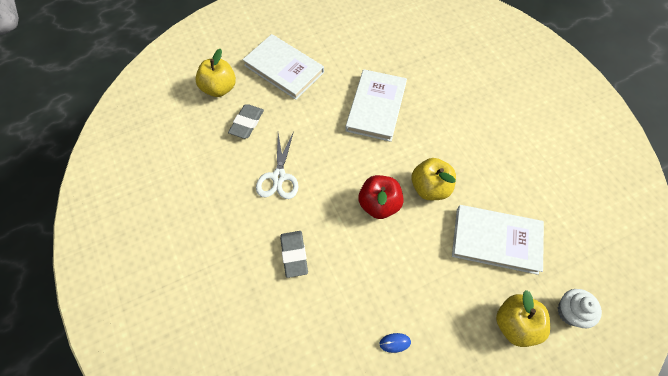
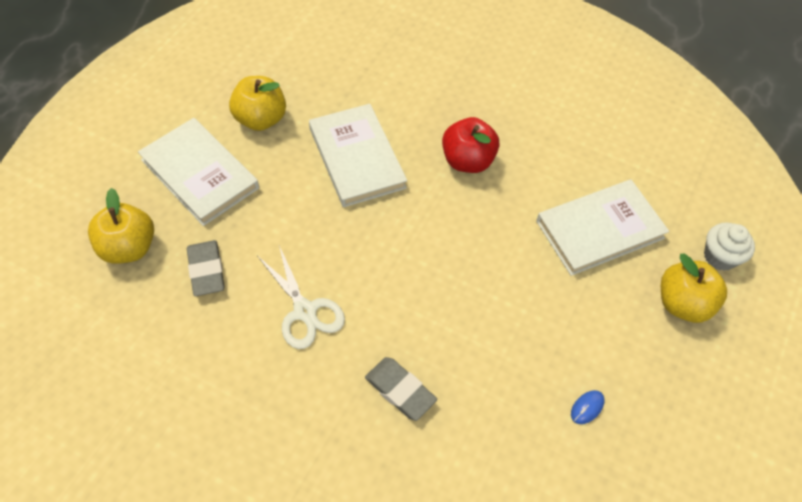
camera: 40 degrees left, 5 degrees down
(284, 68) = (200, 174): white book -> white book turned 45 degrees clockwise
(379, 204) = (450, 268): red apple -> red apple (467, 161)
(430, 188) = (490, 215): yellow apple -> yellow apple (260, 119)

